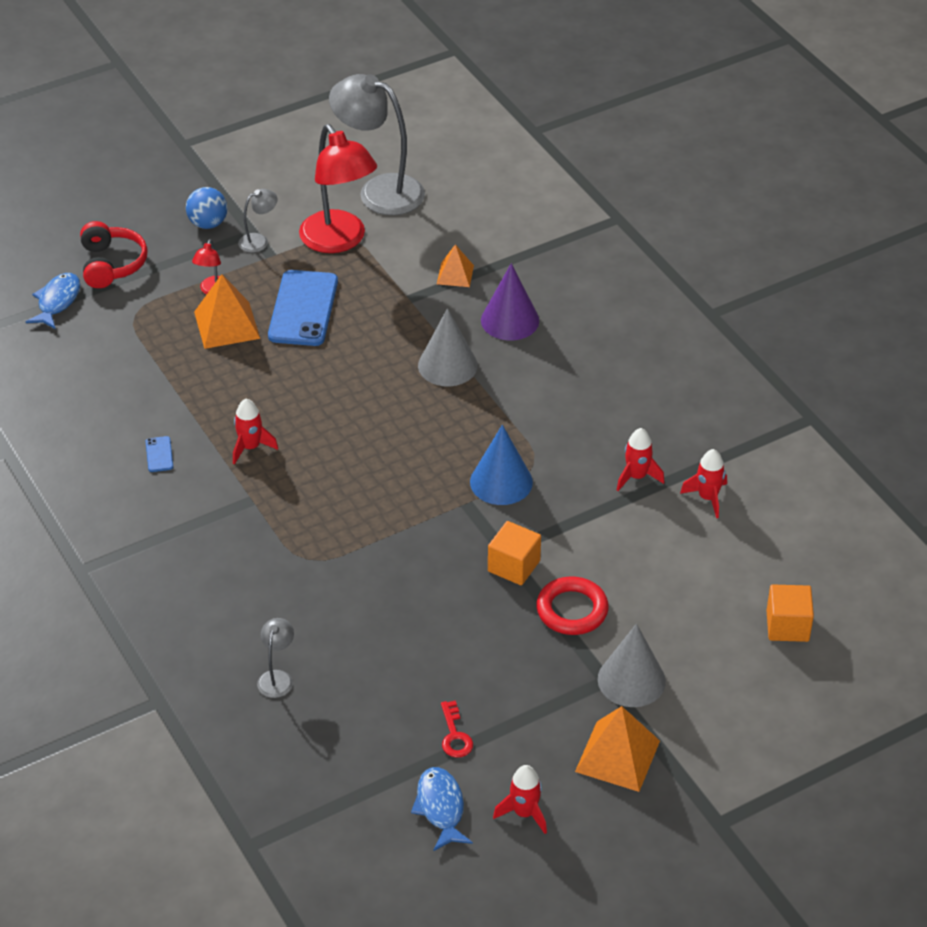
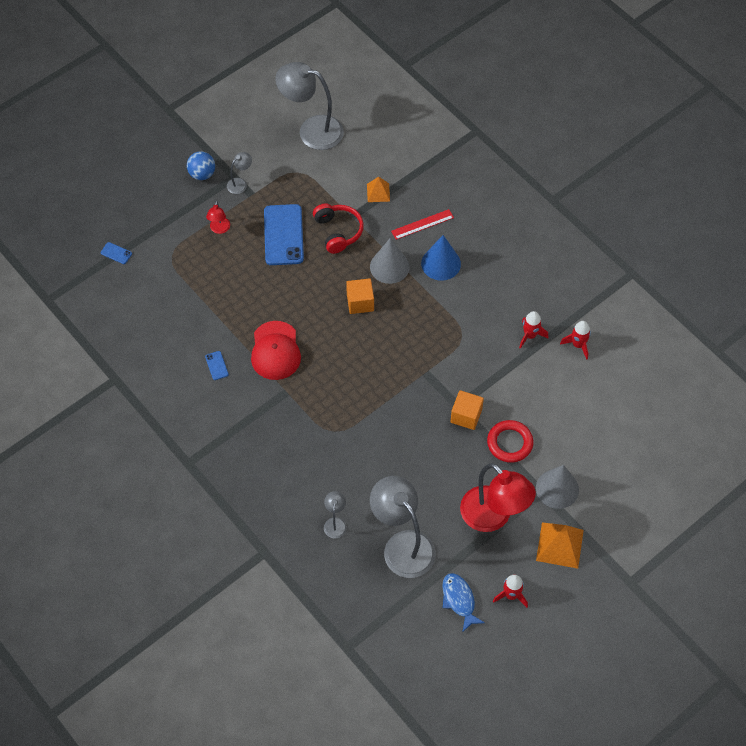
camera: 10 degrees left, 15 degrees up
(57, 301) = (116, 253): blue fish -> blue phone
(112, 264) = (145, 217): red headphones -> red headphones (338, 232)
(226, 325) = (235, 255): orange pyramid -> none
(250, 447) = (275, 351): red rocket -> red cap
(339, 241) = (294, 176): red lamp -> red lamp (493, 517)
(372, 721) = (402, 545): none -> grey lamp
(455, 735) = (456, 547): red key -> none
(501, 482) = (444, 353): blue cone -> blue cone (441, 263)
(510, 320) = (422, 224): purple cone -> red ruler
(787, 626) = (646, 433): orange cube -> orange cube (360, 302)

